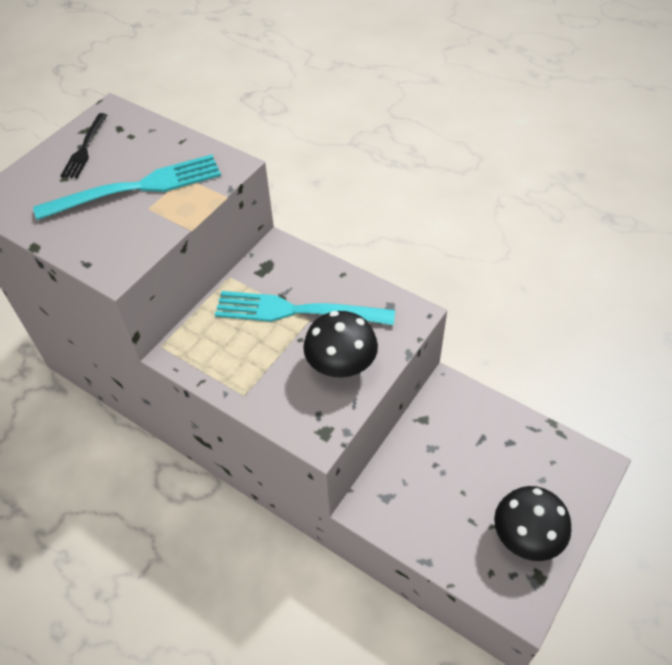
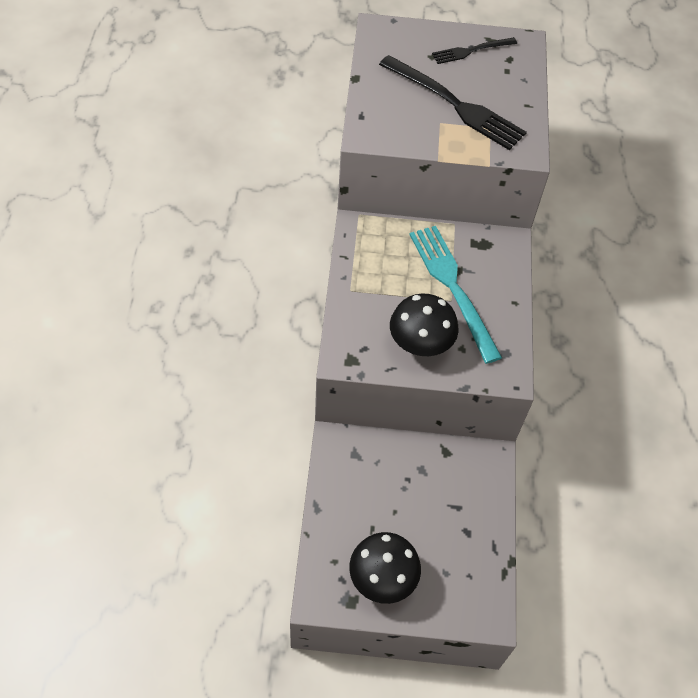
camera: 55 degrees right, 5 degrees up
(138, 187) = (456, 105): turquoise fork -> black fork

